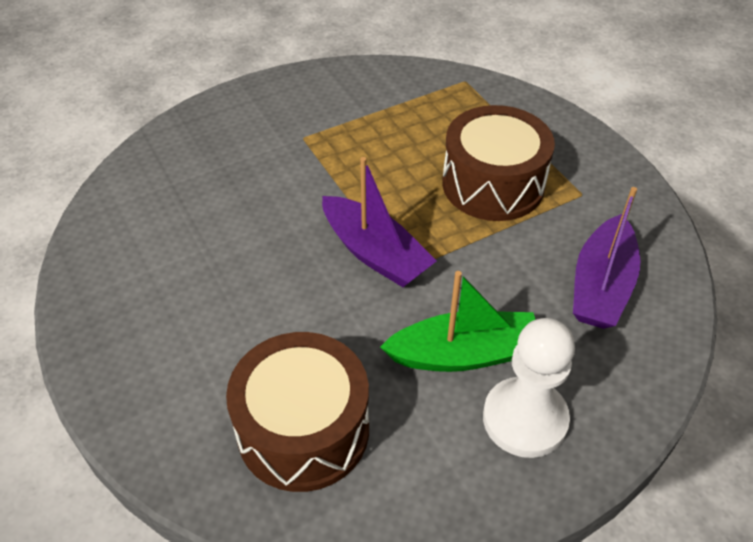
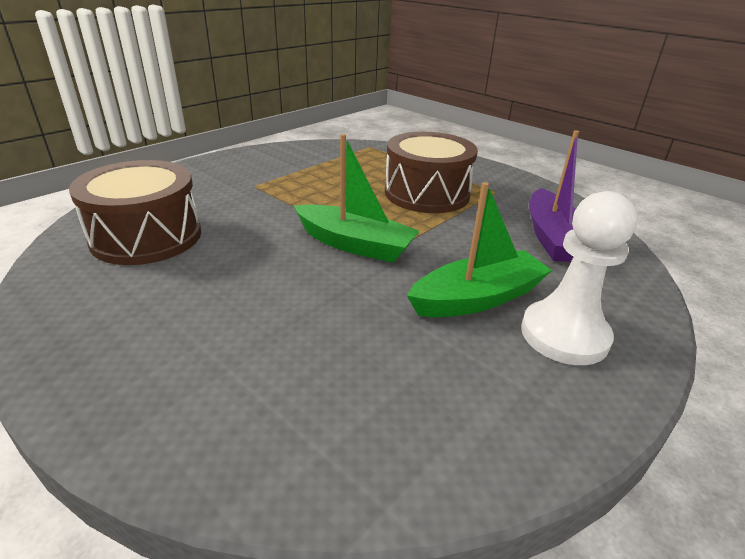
camera: 20 degrees left, 15 degrees down
(303, 429) = (355, 392): brown drum -> brown drum (147, 236)
(375, 253) = (355, 244): purple boat -> green boat

